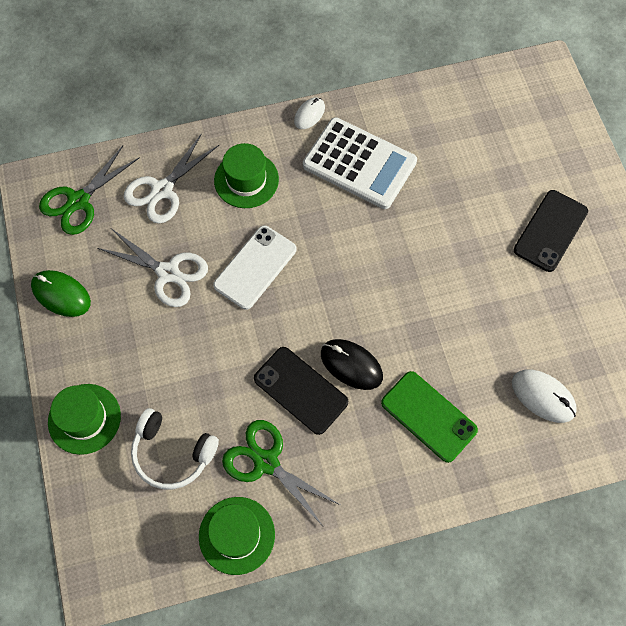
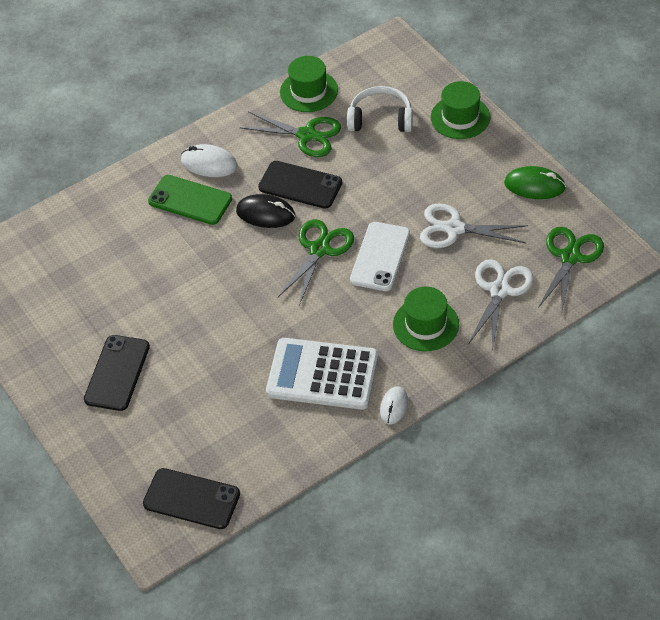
camera: 165 degrees right, 15 degrees down
(312, 298) = (319, 249): none -> green scissors
(507, 93) = (191, 499): none -> black phone
(543, 396) = (99, 241): white mouse -> white mouse (209, 163)

